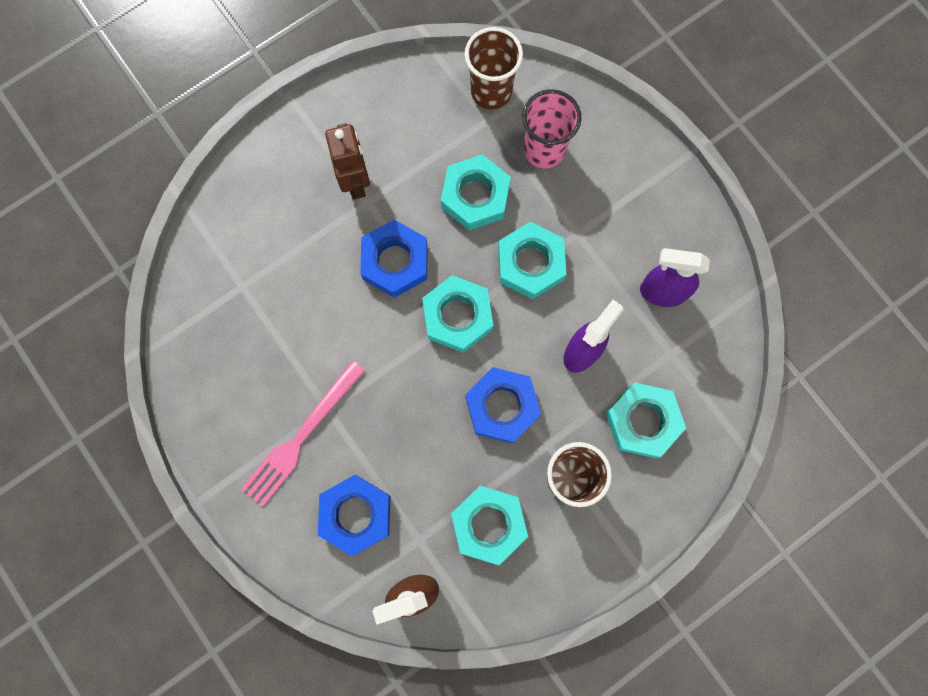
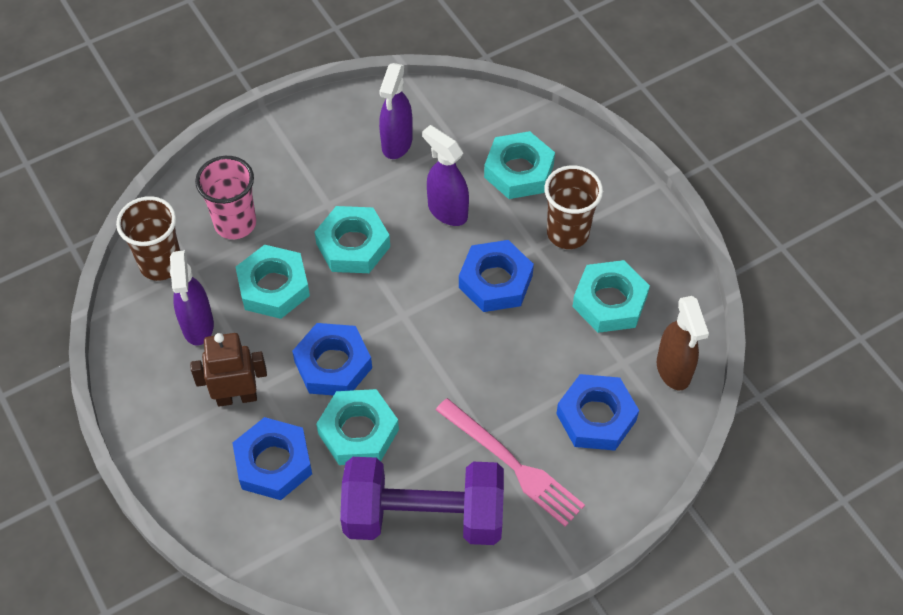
camera: 85 degrees left, 20 degrees down
(246, 360) = (423, 516): none -> purple dumbbell
(292, 223) = (273, 463): none -> blue nut
(426, 136) = (198, 326): none -> purple spray bottle
(457, 316) = (399, 312): turquoise nut -> turquoise nut (358, 432)

